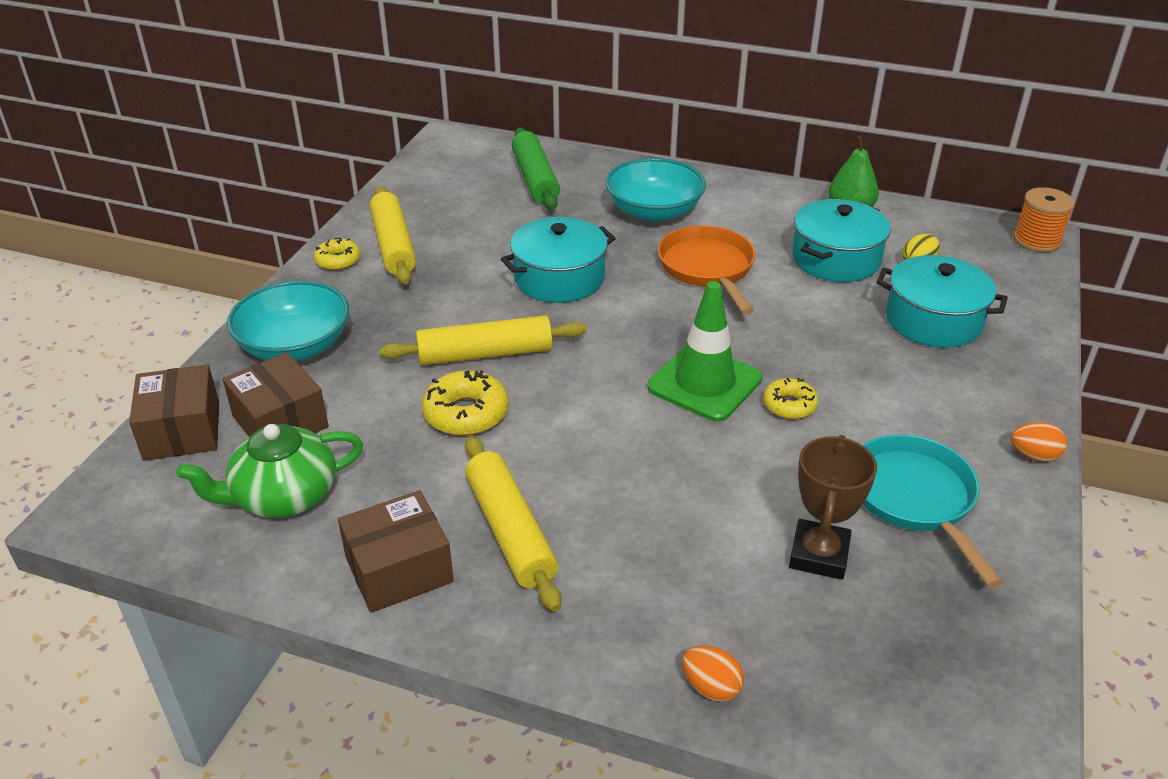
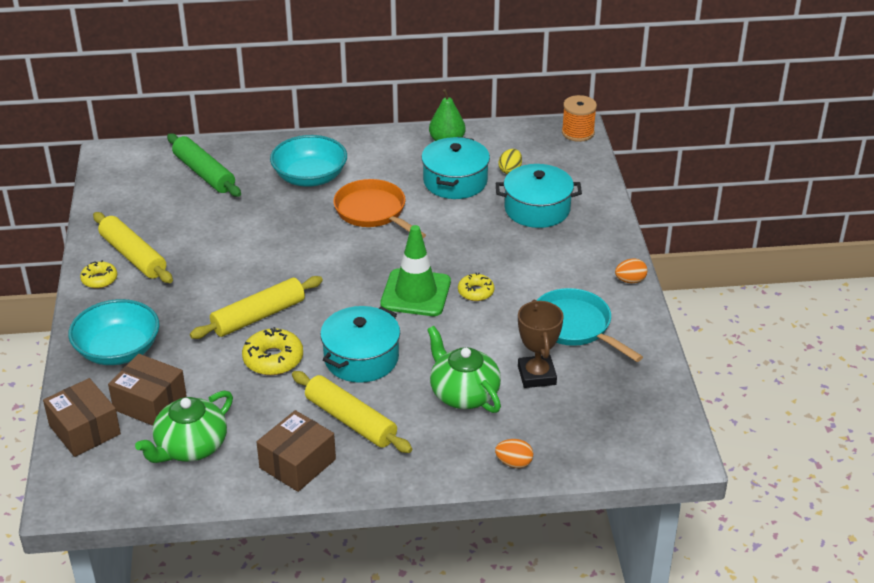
camera: 25 degrees left, 0 degrees up
(559, 278) = (274, 247): turquoise pot -> turquoise pot (361, 358)
(693, 545) = (463, 393): none -> green teapot

